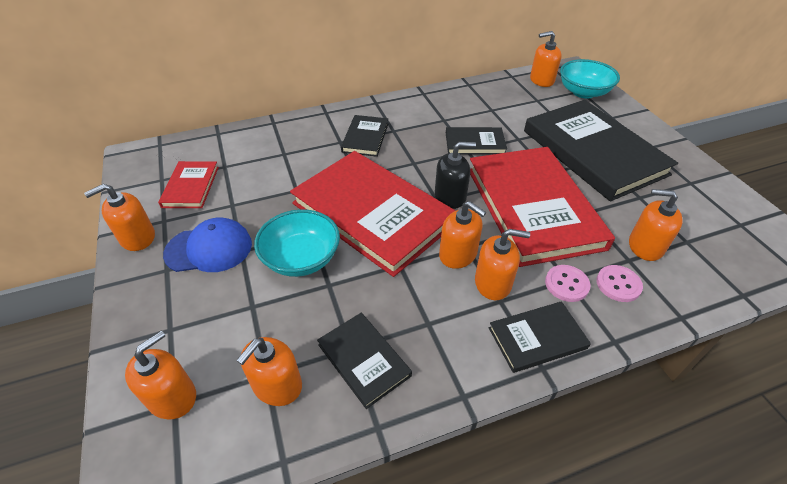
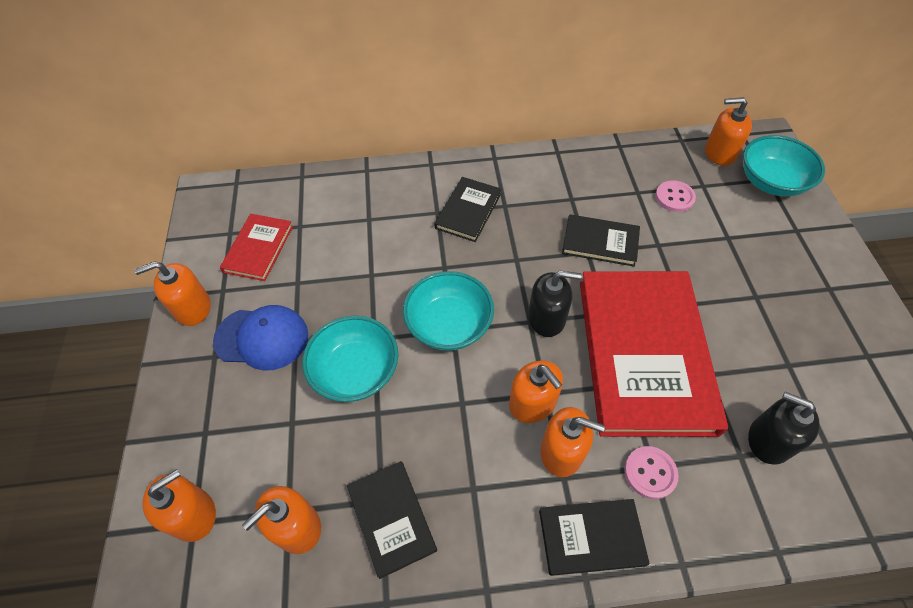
camera: 15 degrees right, 10 degrees up
(372, 213) = (449, 325): red book -> turquoise bowl
(593, 152) = (750, 283): black book -> none
(618, 284) = (714, 487): pink button -> pink button (674, 197)
(645, 246) = (769, 440): orange soap dispenser -> black soap dispenser

